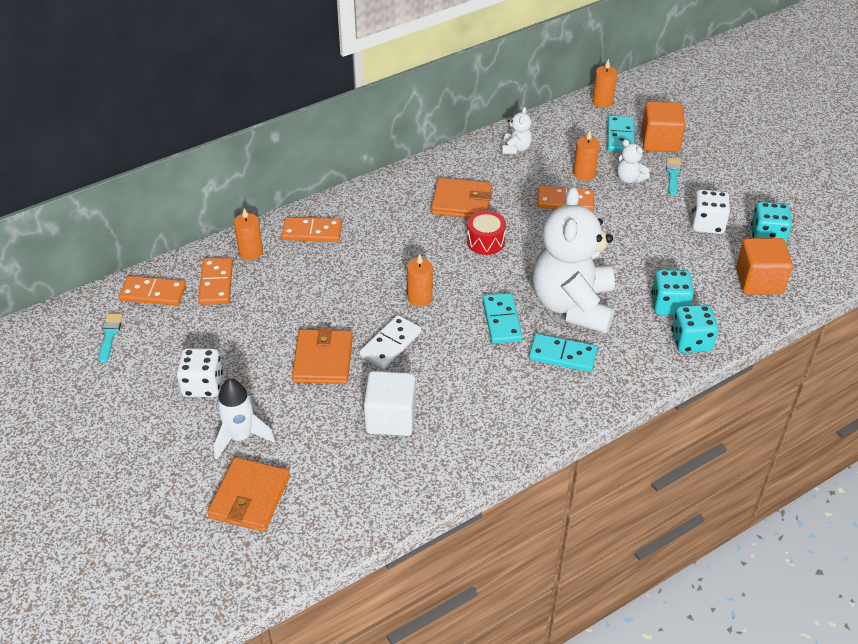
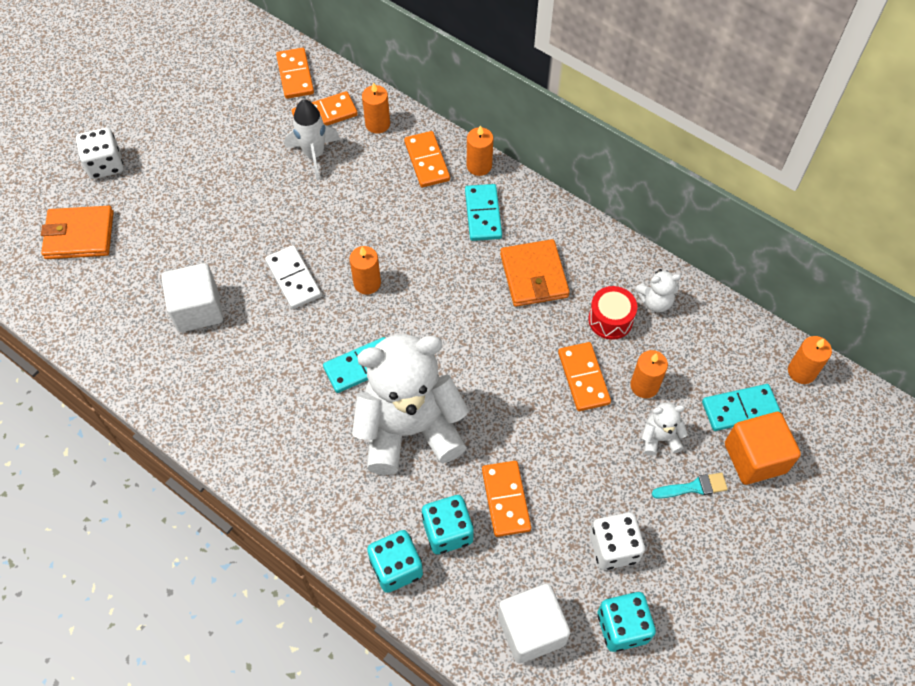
camera: 70 degrees right, 15 degrees up
(110, 335) = (234, 67): turquoise brush -> none
(202, 385) = (196, 154): white dice -> white dice (105, 165)
(241, 437) = (144, 204): white rocket -> white rocket (314, 155)
(323, 359) = (255, 231): orange wallet -> none
(336, 203) = (479, 166): none -> orange candle
(390, 344) = (293, 279): white domino -> white domino turned 45 degrees clockwise
(485, 241) = (478, 317): red drum -> red drum (610, 320)
(562, 355) = (329, 438): turquoise domino -> turquoise domino (483, 214)
(629, 179) = (659, 438): white teddy bear -> white teddy bear turned 60 degrees clockwise
(652, 267) = (506, 499): none -> orange domino
(759, 281) = (531, 630): orange cube -> white cube

